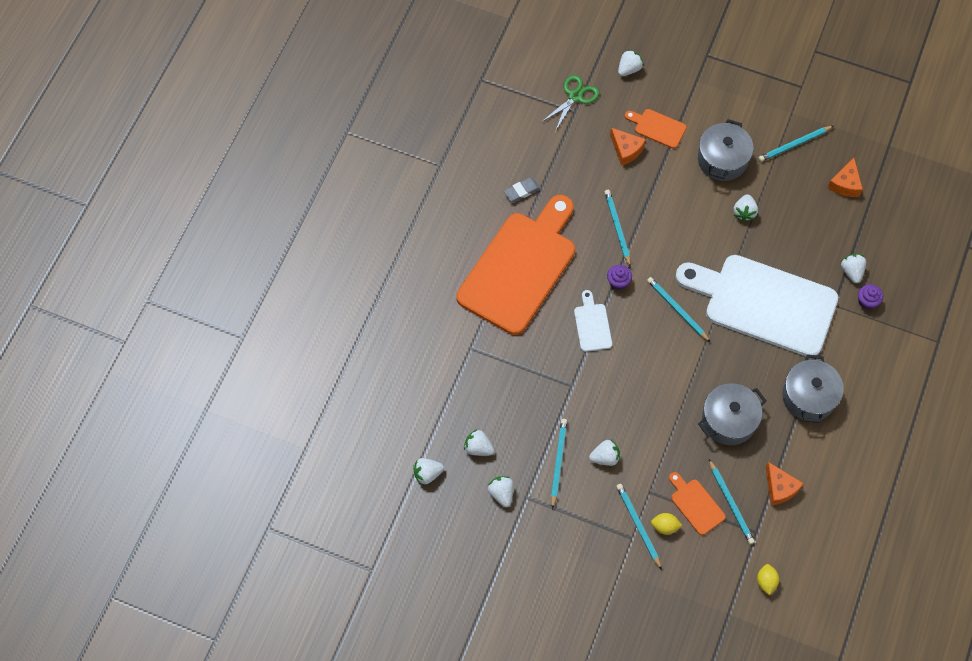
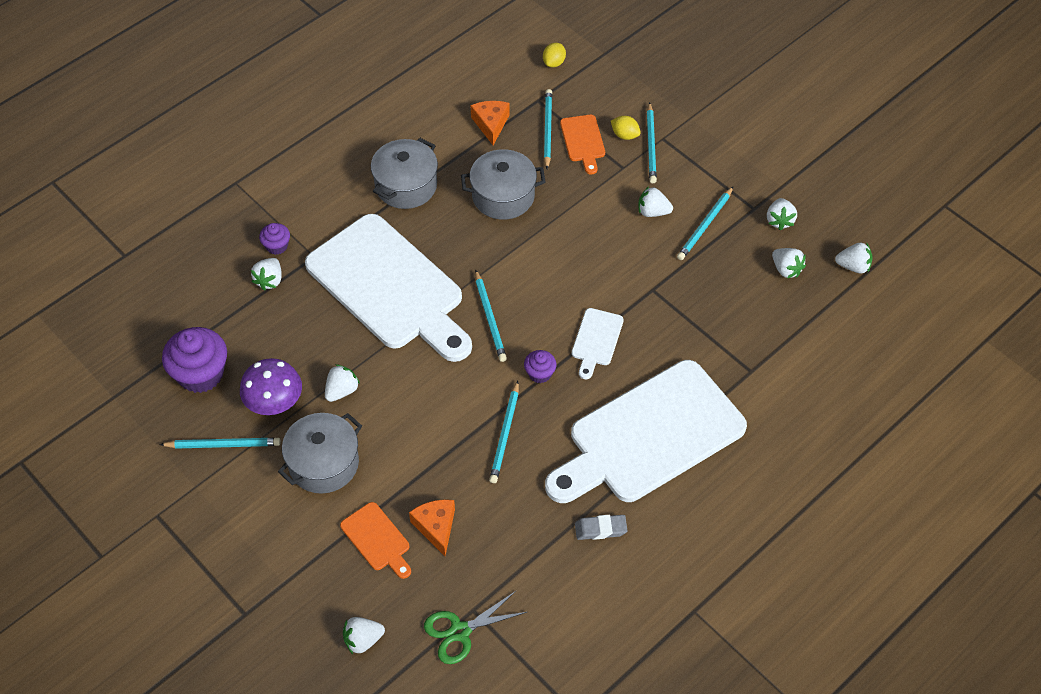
camera: 155 degrees left, 10 degrees down
(520, 268) = (649, 436): orange cutting board -> white cutting board
(783, 186) = (274, 402): none -> purple mushroom
(845, 184) = (201, 374): orange cheese -> purple cupcake

